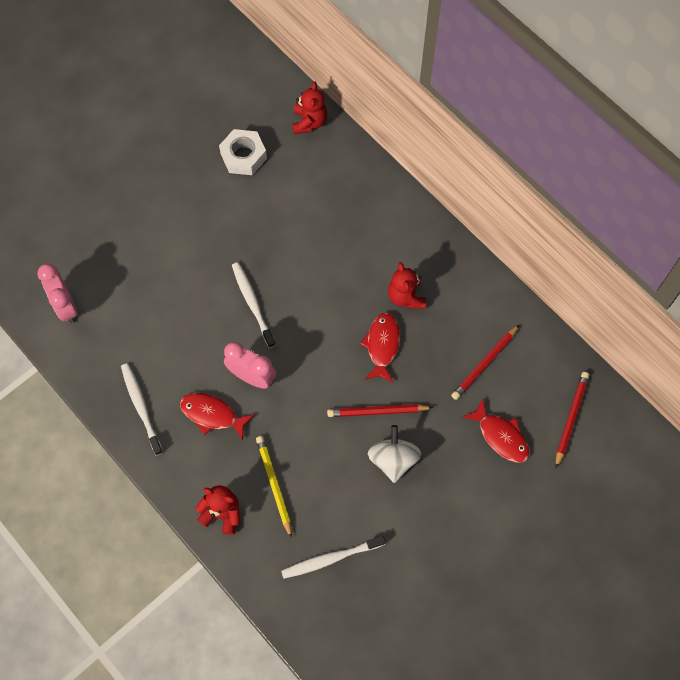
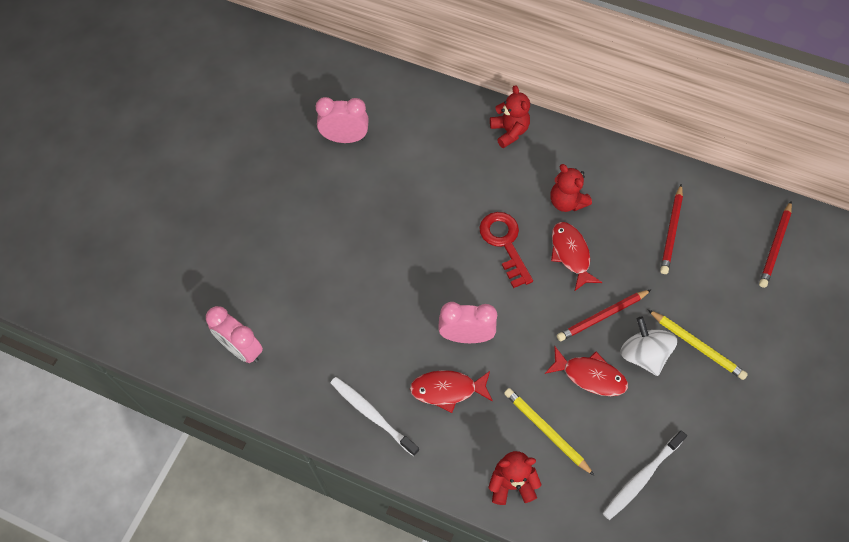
camera: 25 degrees left, 5 degrees down
(243, 156) = (345, 138): white nut -> pink clock
(252, 303) = (427, 267): white toothbrush -> none
(309, 122) = (390, 86): red teddy bear -> red teddy bear (509, 132)
(330, 311) = (504, 243): none -> red key
(444, 474) = (697, 346): none -> yellow pencil
(501, 436) = (725, 289): red fish -> red fish (590, 376)
(571, 418) = (774, 246): red pencil -> red pencil turned 150 degrees counterclockwise

